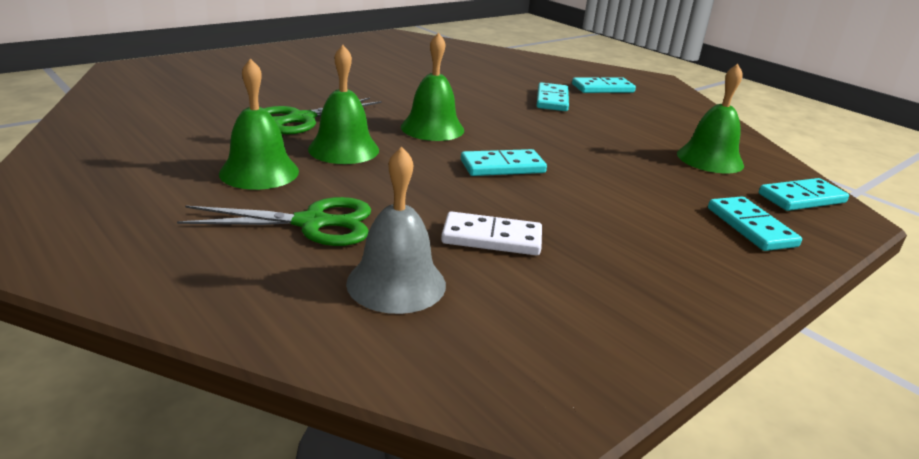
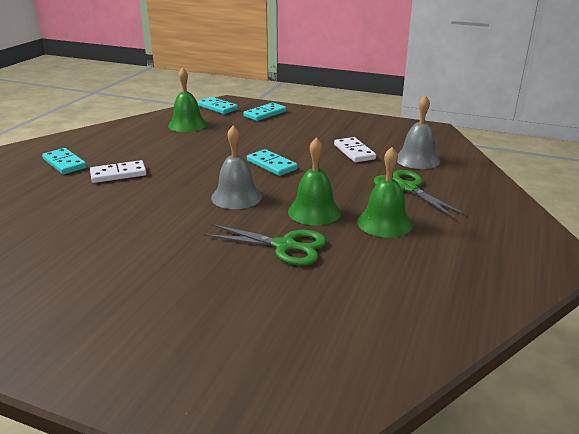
camera: 115 degrees left, 0 degrees up
(432, 128) = (236, 197): green bell -> grey bell
(552, 100) = (118, 174): turquoise domino -> white domino

